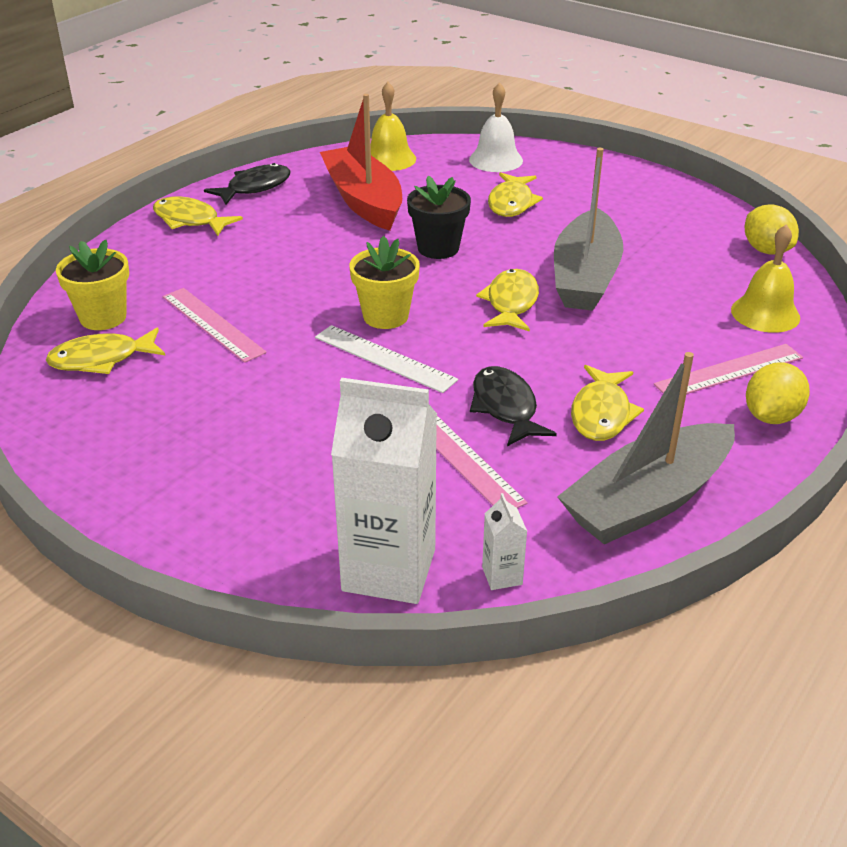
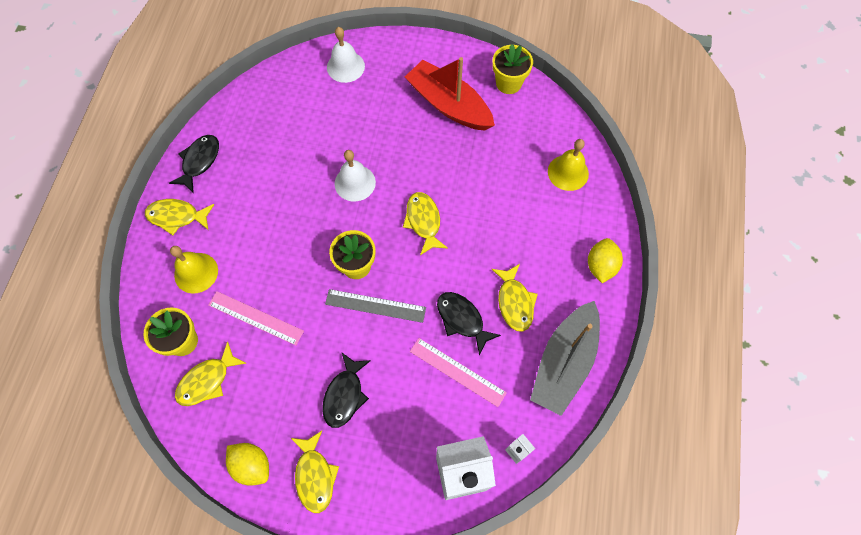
camera: 25 degrees left, 30 degrees up
(273, 429) = (345, 395): none -> black fish
(363, 200) = (281, 148): red boat -> red boat (449, 104)
(384, 358) = (375, 305): white ruler -> grey ruler
(389, 159) = (274, 92): yellow bell -> yellow bell (196, 272)
(438, 248) = (355, 183): black flower pot -> white bell
(511, 203) = (378, 114): yellow fish -> yellow fish (315, 475)
(585, 277) = (455, 177): grey boat -> none
(717, 218) = (508, 83): none -> yellow flower pot
(729, 371) = (567, 235): pink ruler -> none
(766, 250) = (548, 107): yellow lemon -> yellow lemon (252, 465)

